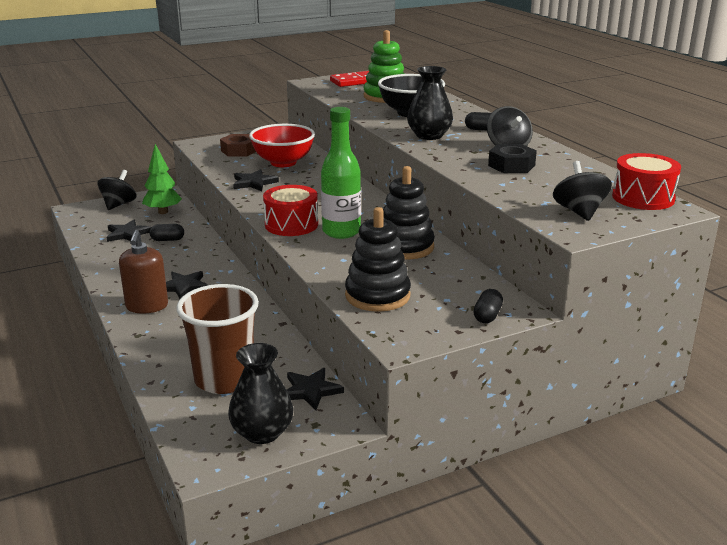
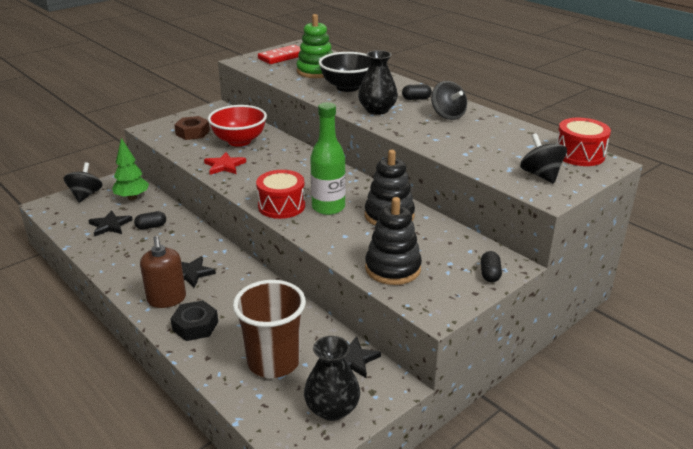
camera: 15 degrees left, 5 degrees up
(254, 183) = (224, 166): black star -> red star
(511, 165) = (461, 134): black nut -> black nut (195, 326)

